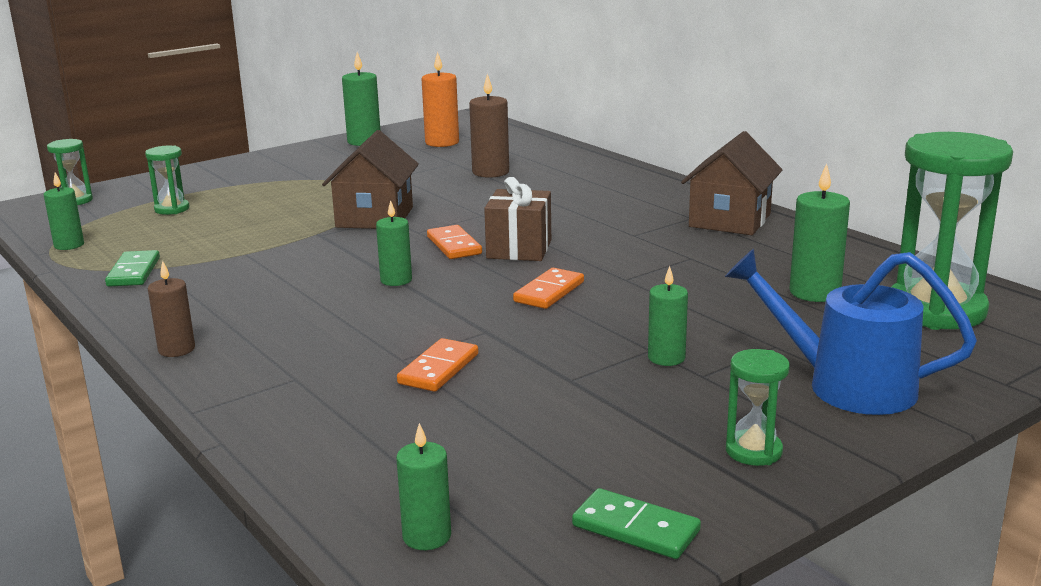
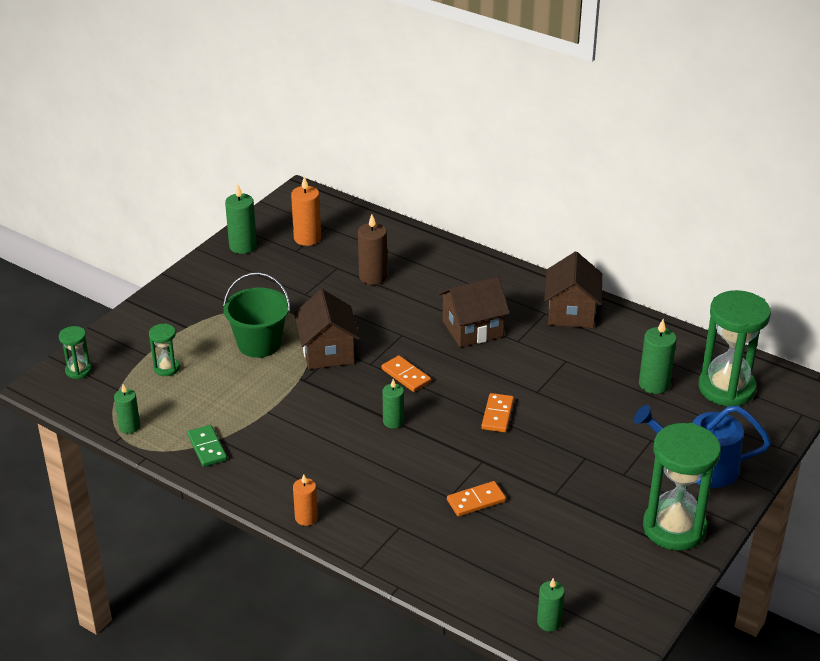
camera: 20 degrees left, 15 degrees up
(176, 349) = (306, 518): brown candle -> orange candle
(300, 203) = (259, 344): none -> green bucket
(438, 369) = (476, 501): orange domino -> orange domino turned 60 degrees clockwise
(519, 249) = (452, 372): brown gift -> none
(580, 219) = (472, 329): none -> brown house
(636, 528) = (642, 593): green domino -> none
(666, 358) = (597, 463): green candle -> none
(753, 451) = (674, 528): green hourglass -> green hourglass, size x2.14

